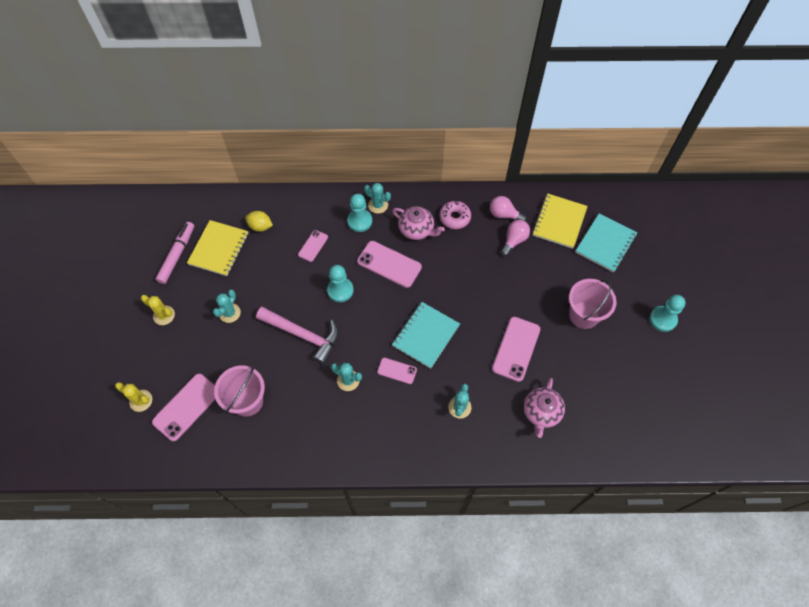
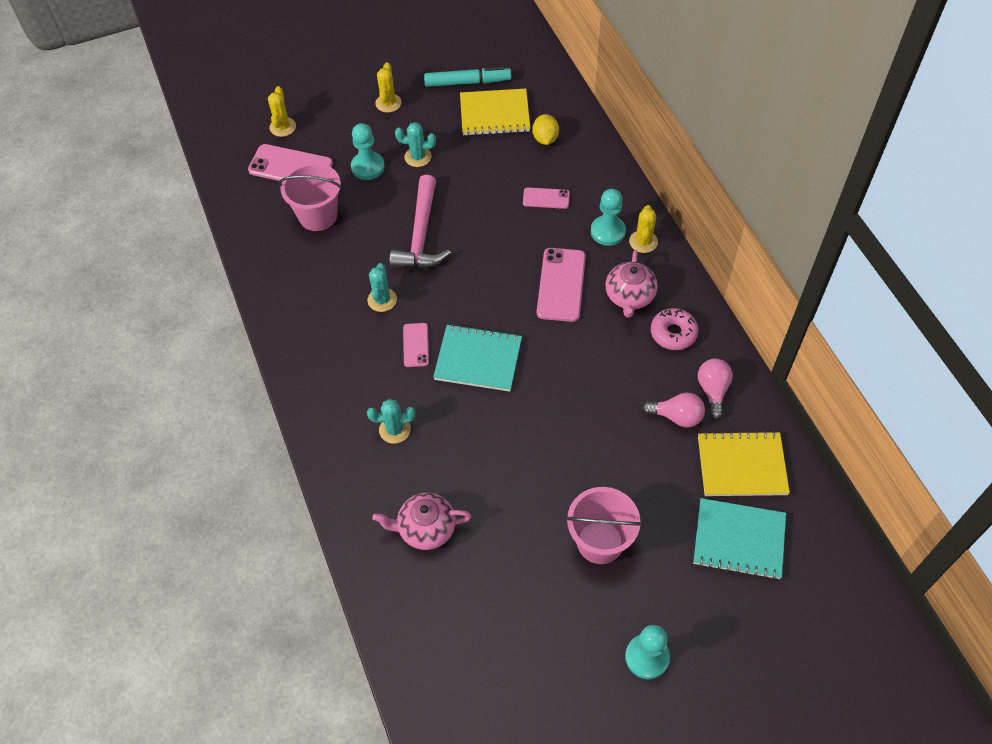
camera: 70 degrees right, 5 degrees down
(177, 255) = (467, 82): pink marker -> turquoise marker
(340, 290) = (498, 248): turquoise pawn -> turquoise pawn (368, 167)
(378, 205) = (643, 242): turquoise cactus -> yellow cactus
(516, 349) = (506, 470): pink phone -> none

